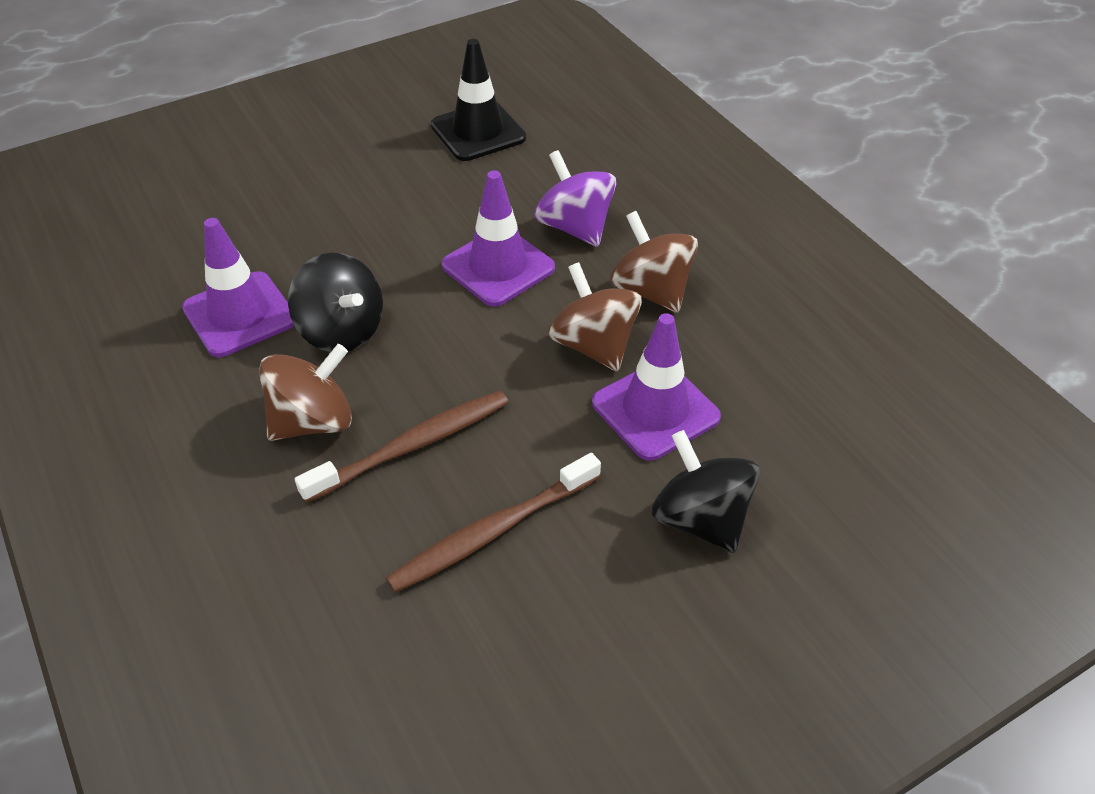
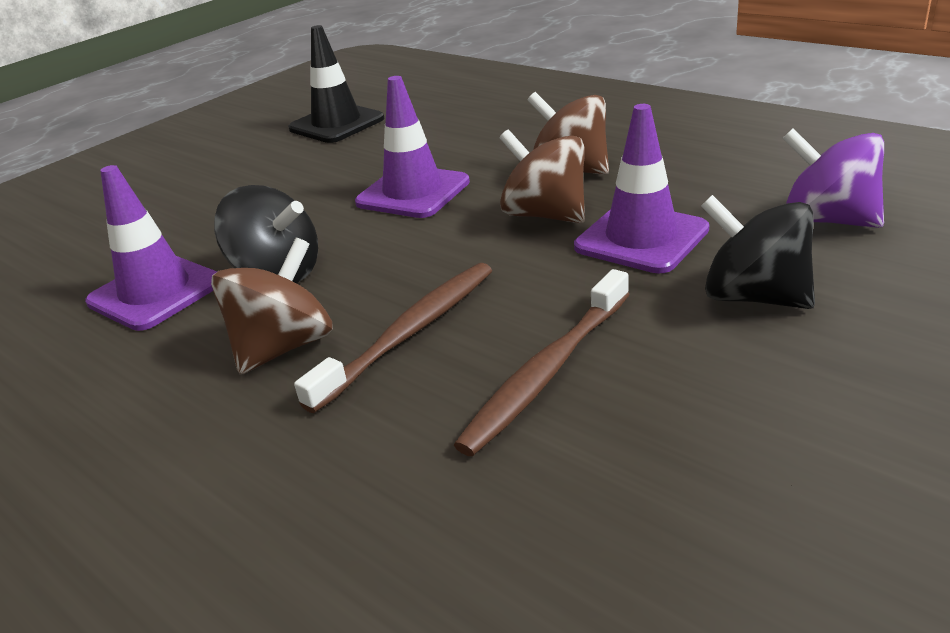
camera: 15 degrees left, 15 degrees down
(574, 227) = (468, 152): purple spinning top -> purple spinning top (828, 220)

